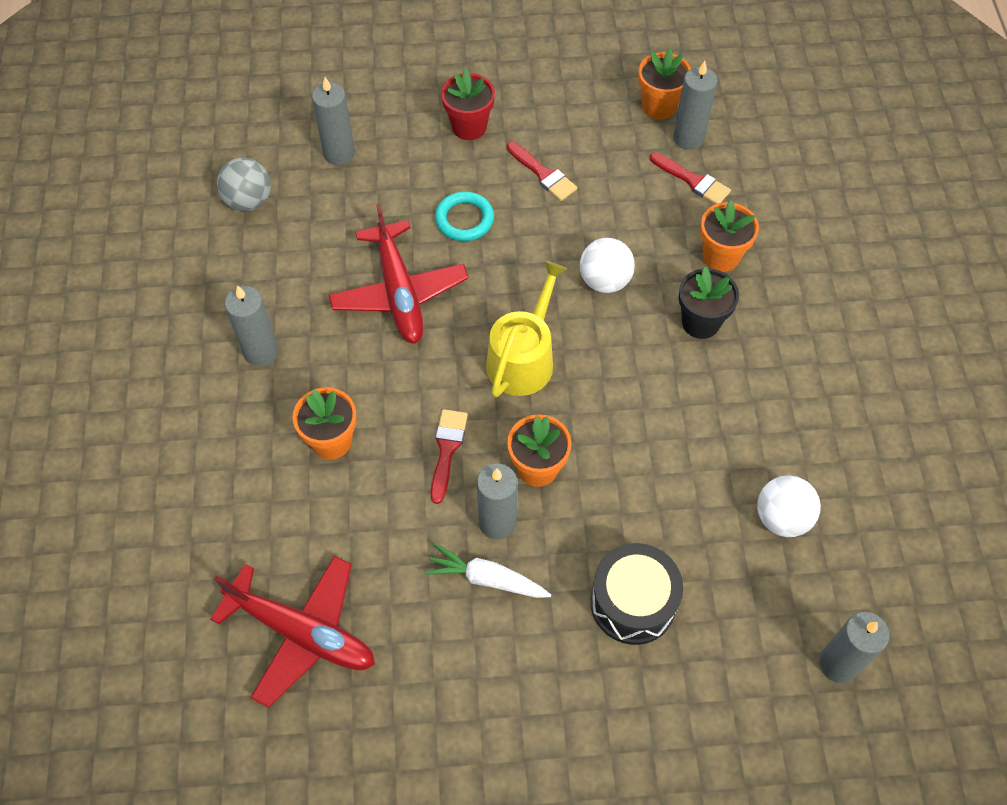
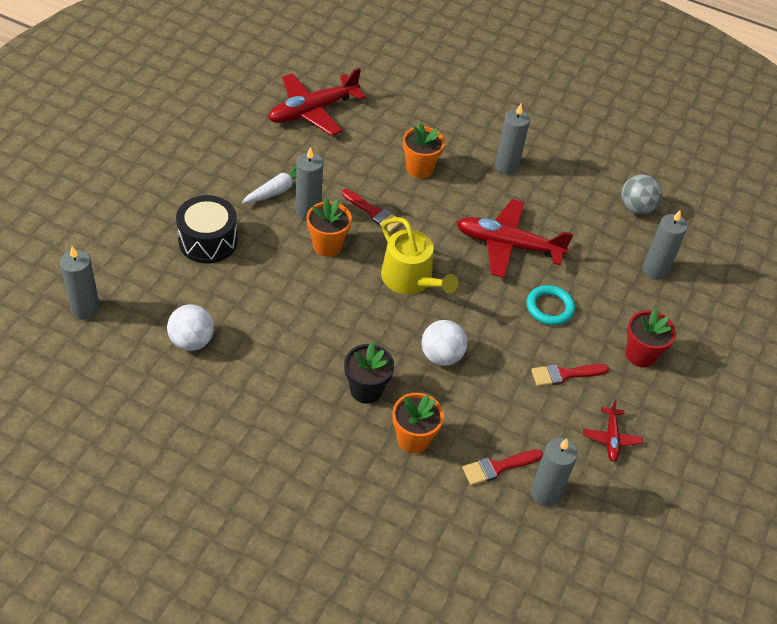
camera: 115 degrees right, 10 degrees down
(589, 114) = (611, 438): none -> red plane
(659, 106) = (593, 494): orange flower pot -> none

